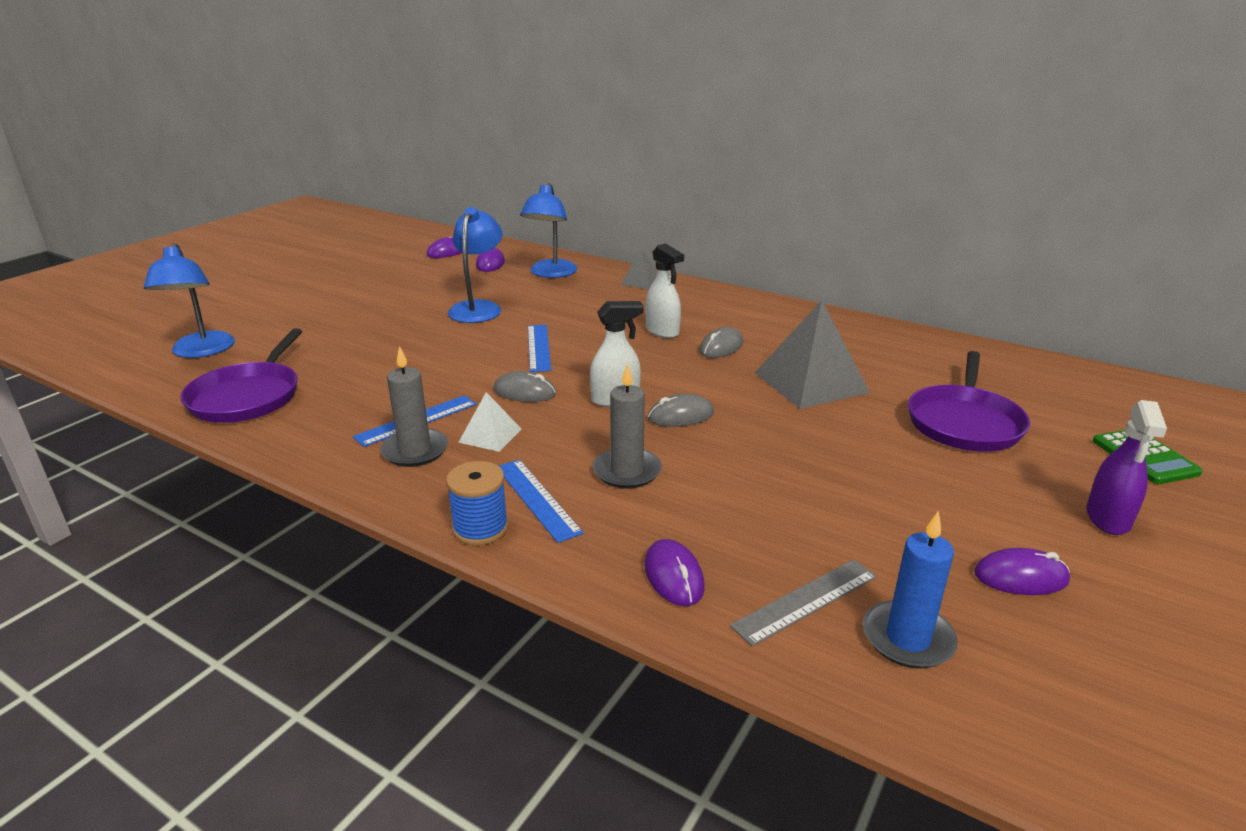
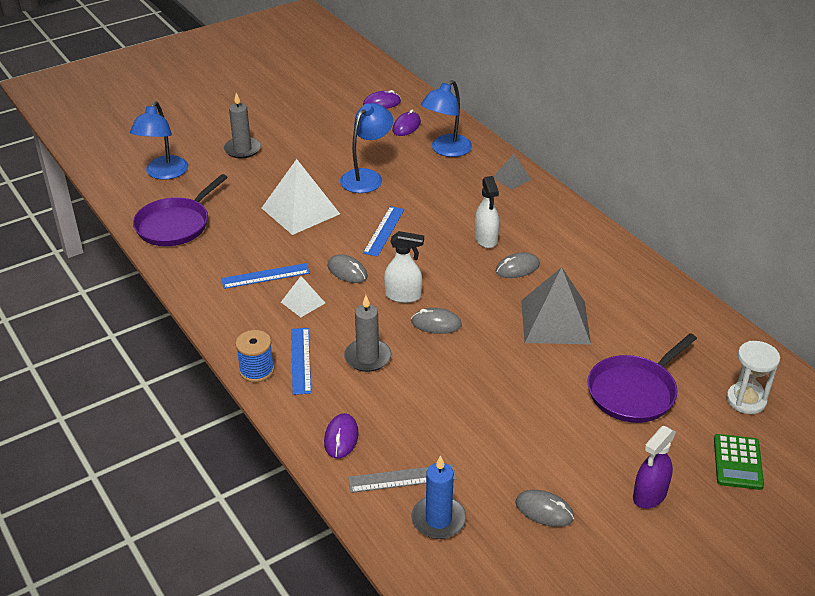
camera: 25 degrees right, 10 degrees up
(415, 451) = (251, 301): grey candle -> grey candle (242, 149)
(418, 350) = (300, 210): none -> white pyramid
(1020, 577) = (544, 510): purple mouse -> grey mouse
(1075, 401) = (746, 400): none -> white hourglass

